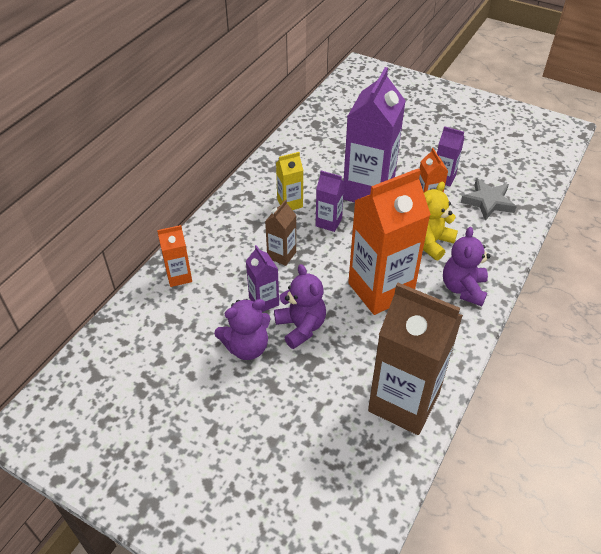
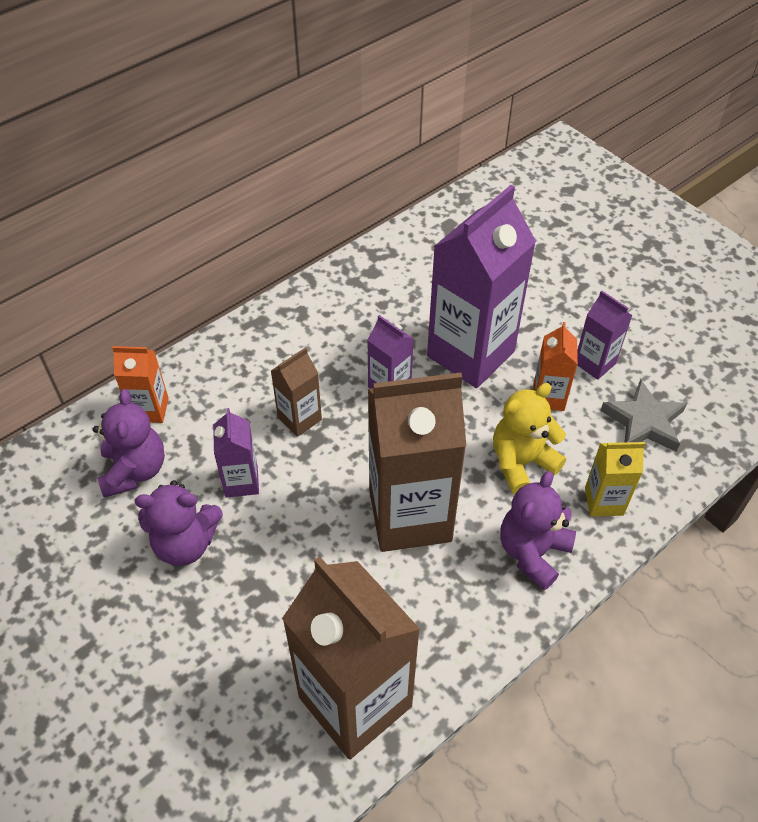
camera: 20 degrees right, 5 degrees up
(290, 203) = (350, 342): yellow carton -> yellow carton (604, 501)
(301, 327) = (271, 537): purple teddy bear -> purple teddy bear (134, 470)
(380, 290) = (410, 516): orange carton -> brown carton

